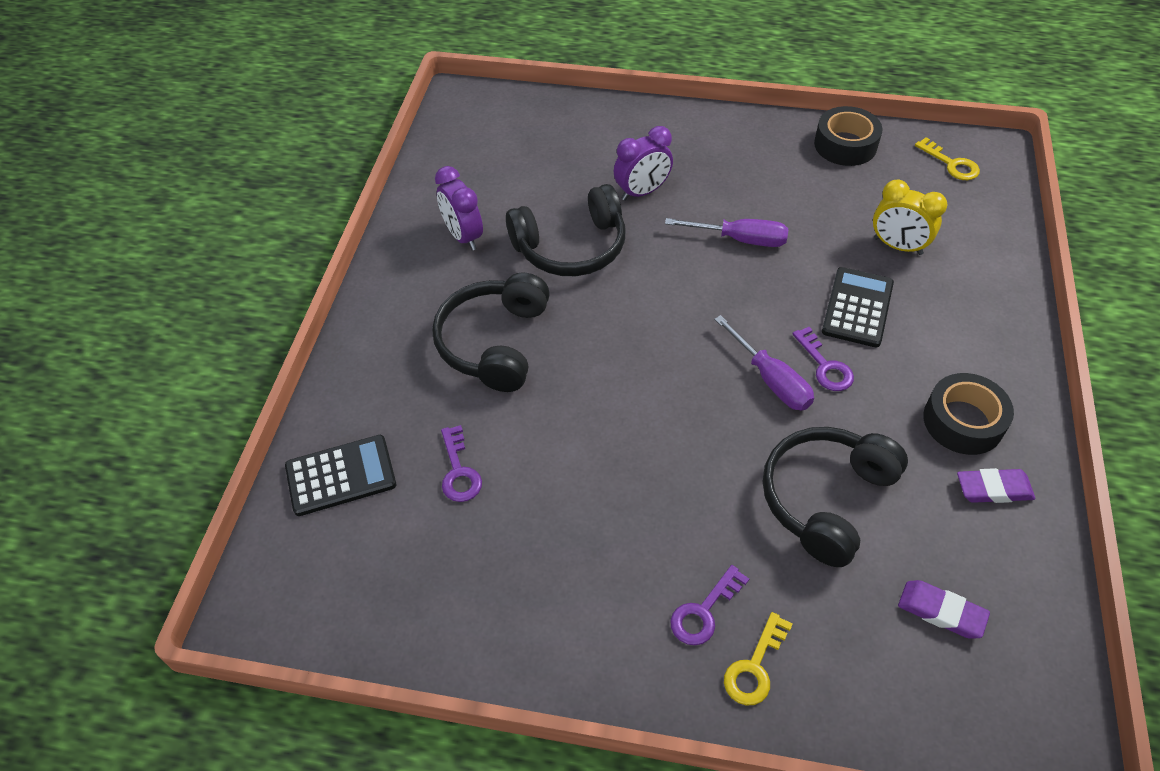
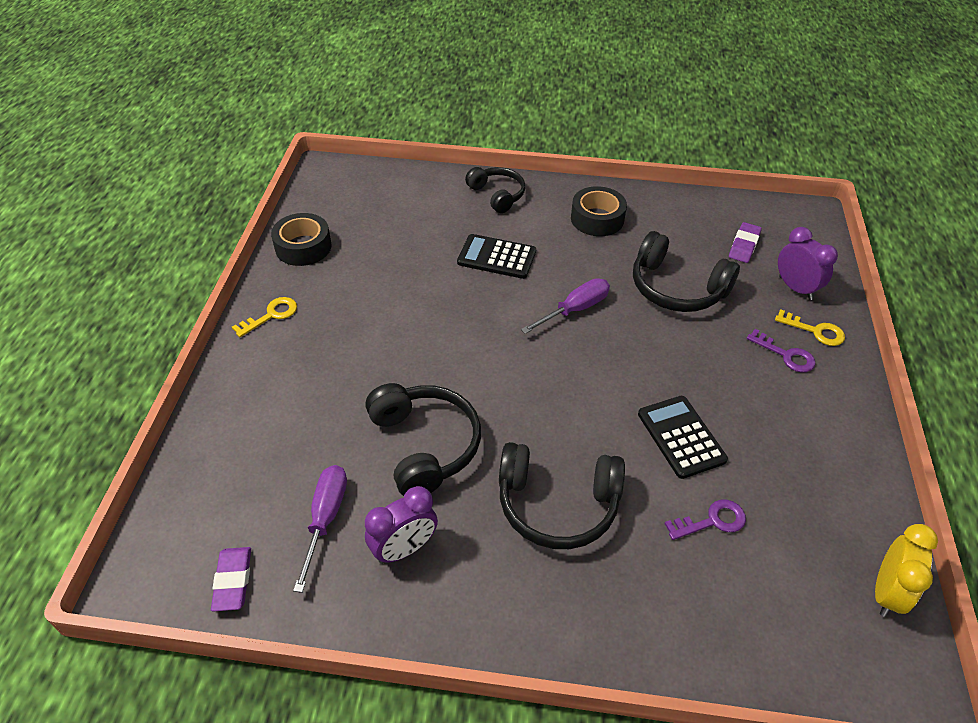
camera: 95 degrees left, 5 degrees down
(341, 476) = (744, 628): black calculator -> black calculator (681, 437)
(642, 192) = (348, 388): purple clock -> purple clock (795, 288)
(740, 239) = (419, 320): purple screwdriver -> purple screwdriver (325, 518)
(825, 366) = (557, 279): purple key -> none
(897, 246) = (430, 230): yellow clock -> yellow clock (886, 592)
(951, 164) = (337, 192): yellow key -> yellow key (271, 315)
(988, 312) = (497, 195): none -> black headphones
(993, 489) = (648, 213): purple eraser -> purple eraser (233, 581)

